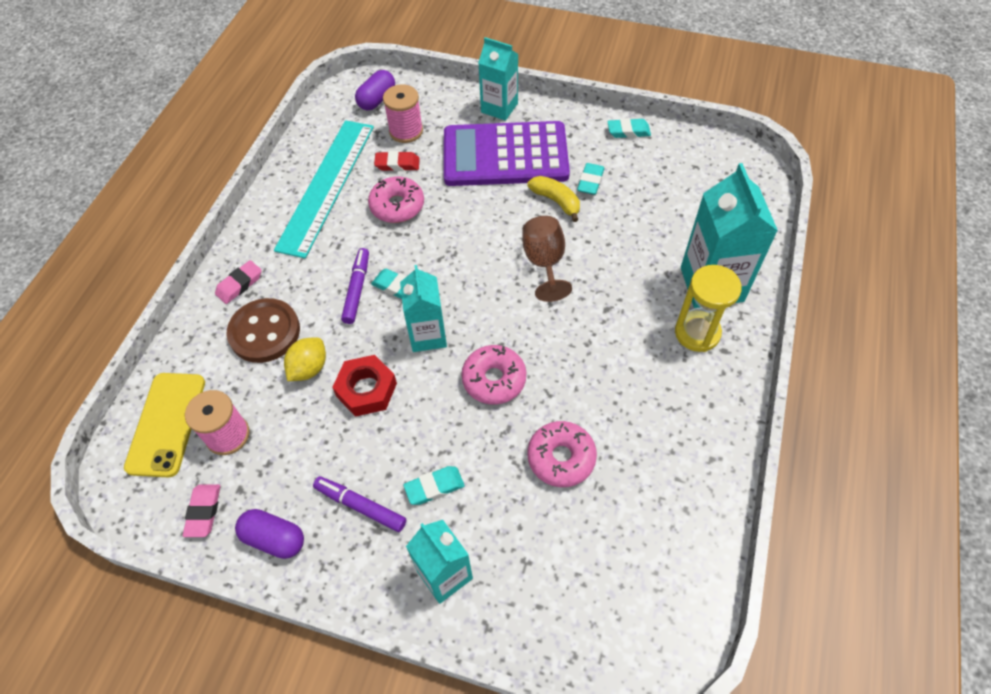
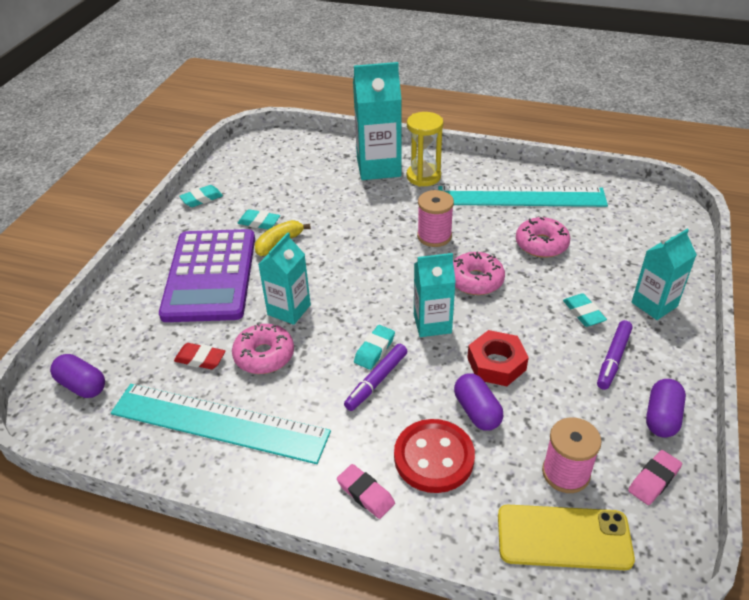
camera: 90 degrees left, 15 degrees down
(204, 512) = (654, 480): pink eraser -> pink eraser turned 45 degrees counterclockwise
(264, 332) = (434, 457): brown button -> red button
(309, 368) = (477, 411): yellow lemon -> purple capsule
(357, 289) = (377, 381): purple marker -> purple marker turned 60 degrees counterclockwise
(397, 164) = (200, 359): red eraser -> red eraser turned 75 degrees counterclockwise
(406, 131) = (148, 355): pink spool -> pink spool (434, 236)
(499, 108) = (138, 280): turquoise carton -> turquoise carton (289, 310)
(544, 263) = (351, 251): brown goblet -> none
(628, 131) = (202, 199): turquoise eraser -> turquoise eraser turned 60 degrees clockwise
(663, 445) = (521, 197): none -> turquoise ruler

